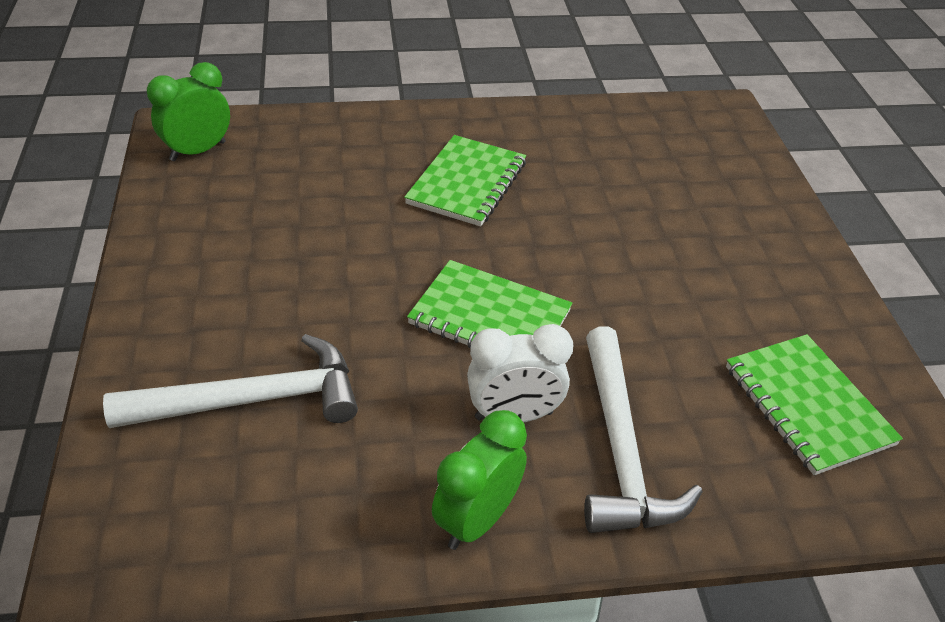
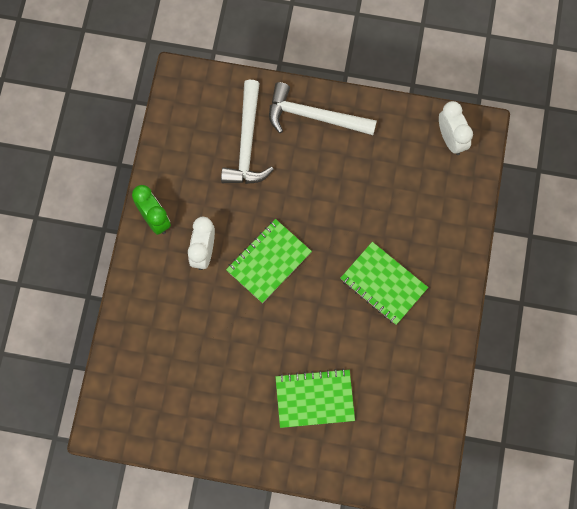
camera: 110 degrees right, 30 degrees up
(198, 151) = (451, 139): green clock -> white clock
(620, 450) = (170, 292): white hammer -> white hammer (313, 116)
(807, 405) = (167, 392): green notebook -> green notebook (314, 399)

